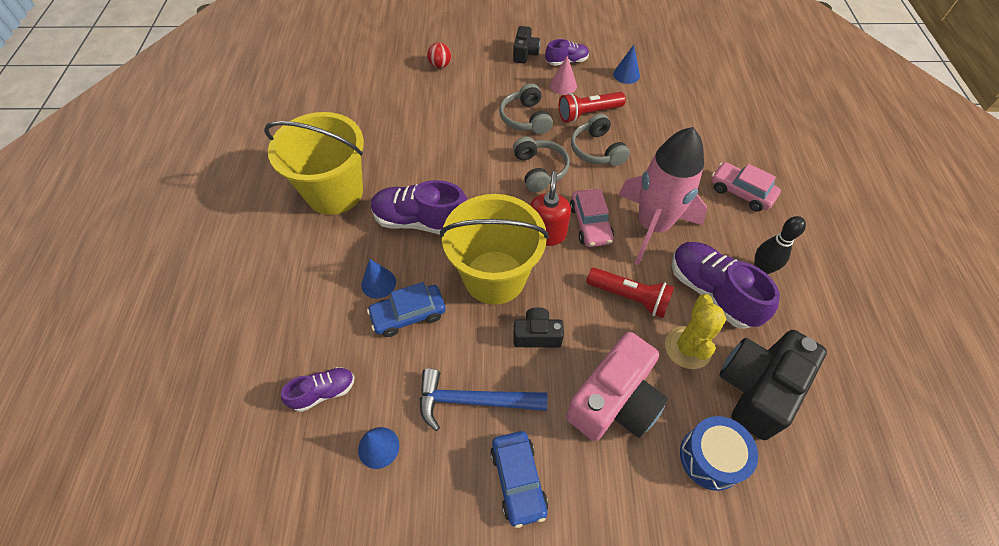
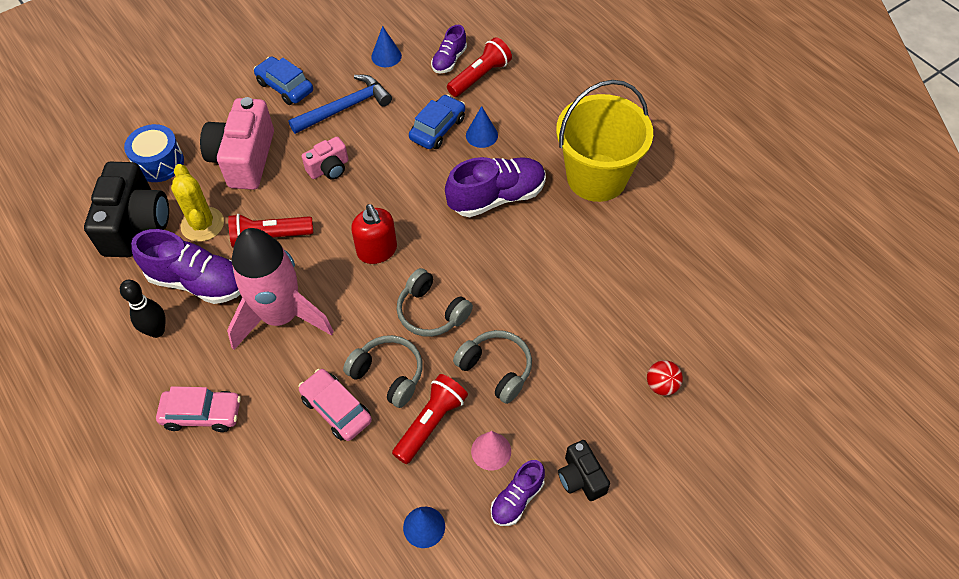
camera: 145 degrees right, 0 degrees up
(316, 349) = (480, 76): none -> red flashlight
(494, 277) = (394, 189): yellow bucket -> none
(537, 335) = (329, 168): black camera -> pink camera
(590, 224) = (343, 283): pink car -> pink car (336, 409)

